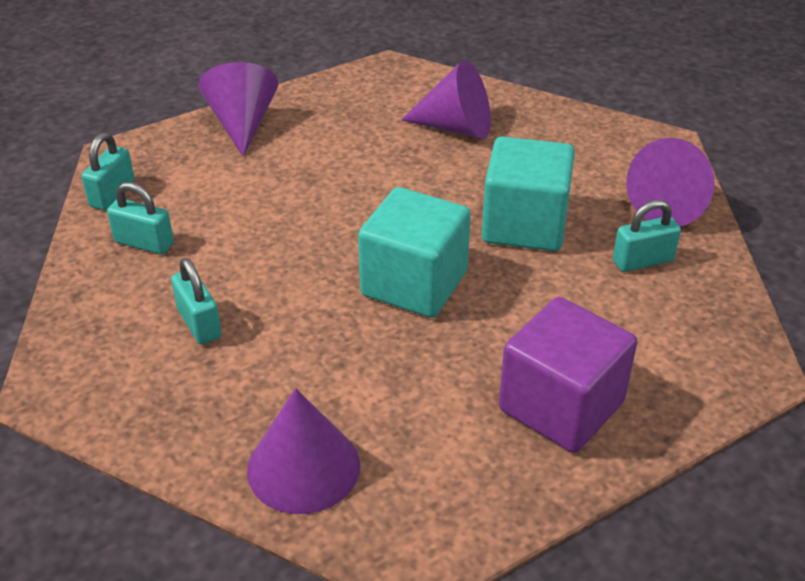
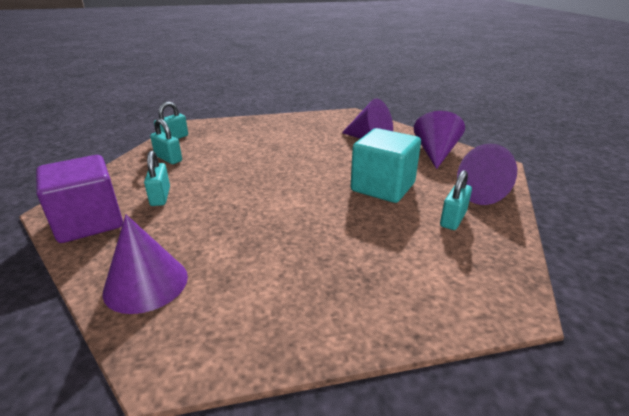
camera: 20 degrees right, 10 degrees down
(242, 124) = (259, 123): purple cone -> purple cone (435, 153)
(414, 284) = (294, 202): turquoise cube -> none
(561, 406) = (345, 291): purple cube -> purple cube (89, 222)
(642, 261) = (453, 219): turquoise padlock -> turquoise padlock turned 60 degrees counterclockwise

